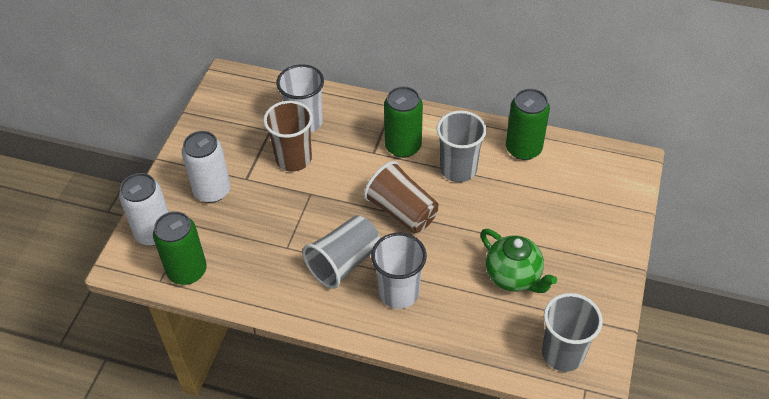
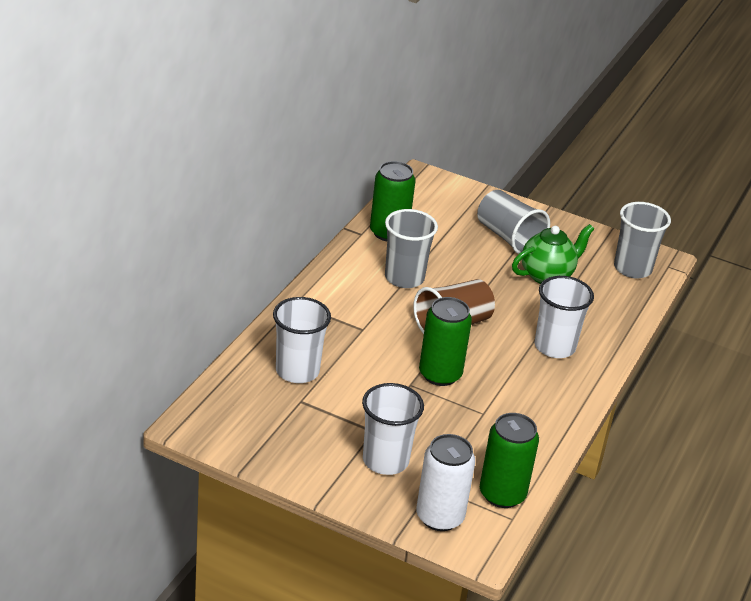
camera: 85 degrees left, 15 degrees down
(212, 191) = (385, 460): white can -> white cup
(293, 159) = (354, 389): brown cup -> none
(344, 262) = (511, 376): grey cup -> grey cup (508, 238)
(403, 146) = (360, 307): green can -> green can (440, 374)

